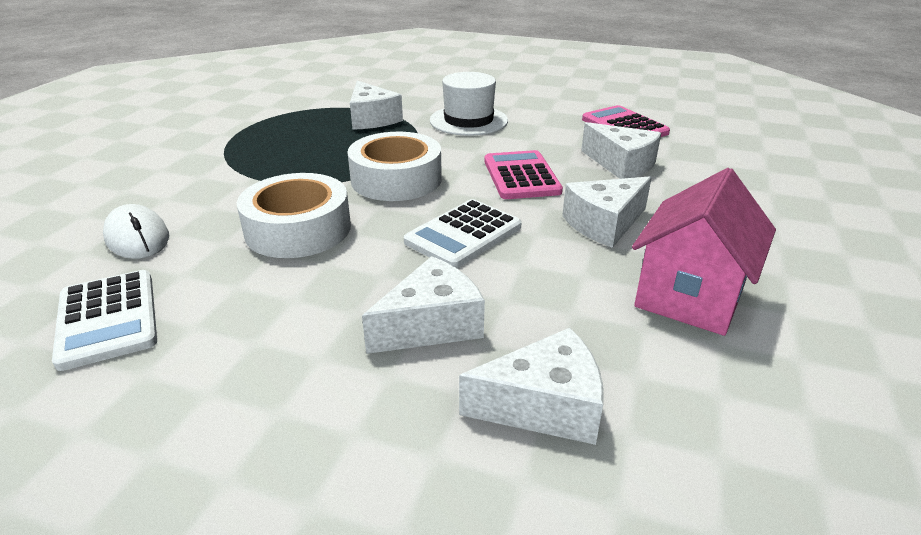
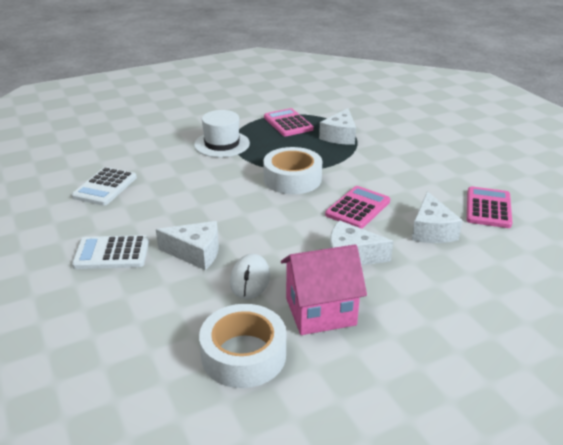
camera: 45 degrees right, 0 degrees up
(137, 237) = (154, 157): white mouse -> white mouse (250, 279)
(284, 127) = (288, 123): none -> pink calculator
(298, 229) = (212, 183): white tape -> white tape (243, 354)
(463, 234) = (274, 223): white calculator -> white calculator (112, 253)
(468, 120) = (392, 160): white hat -> white hat (222, 144)
(544, 406) = (182, 306): white cheese -> none

